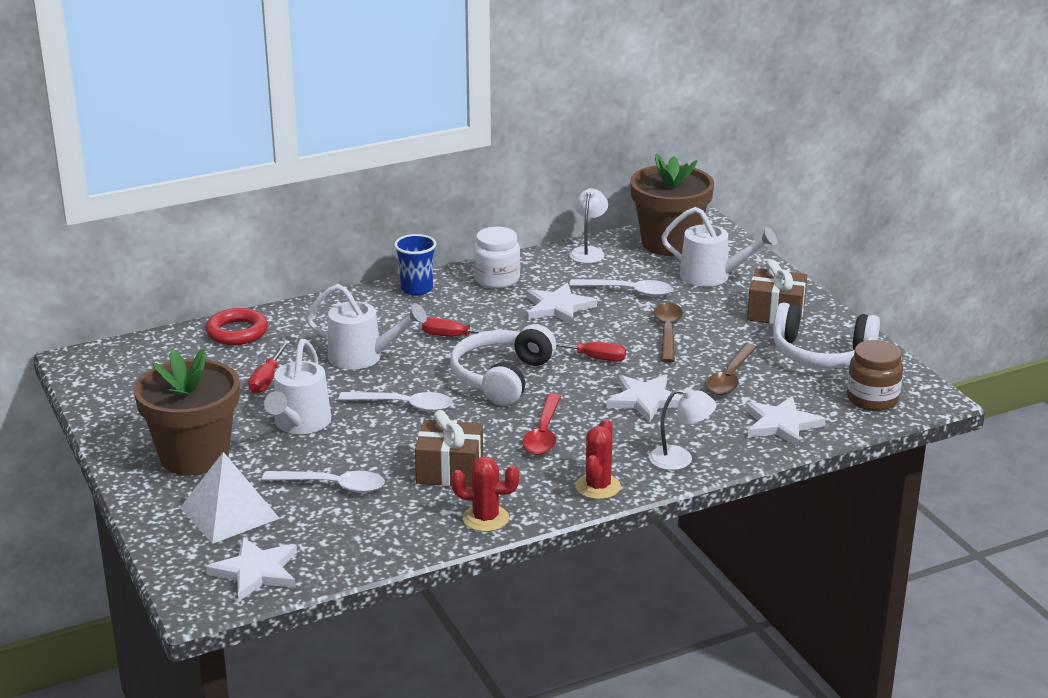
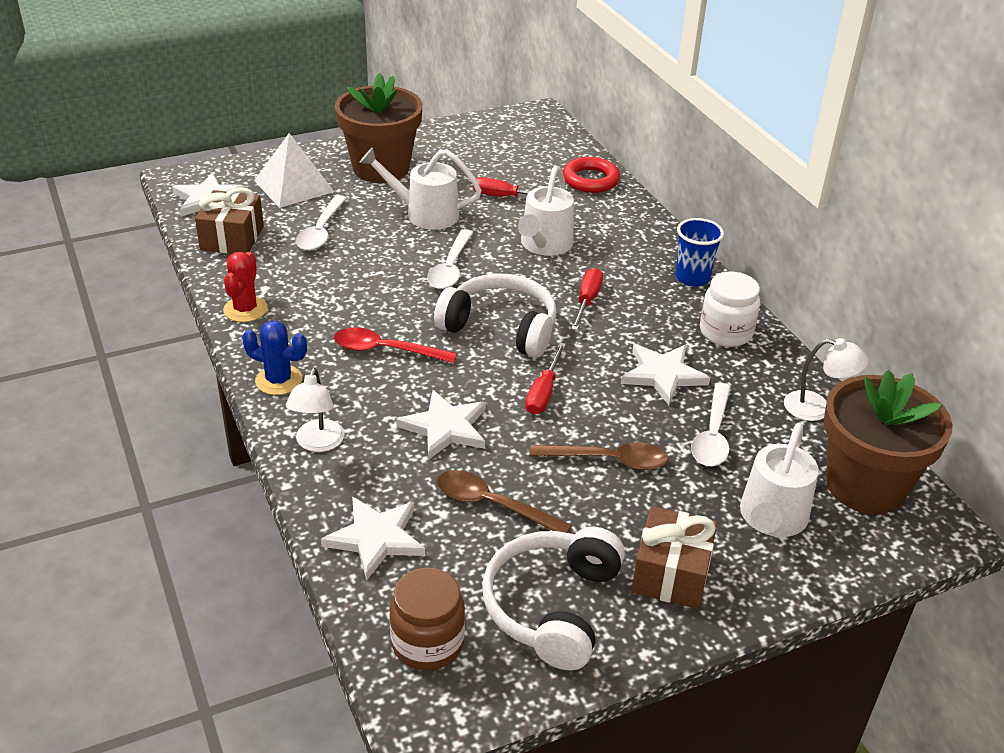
camera: 90 degrees right, 10 degrees up
(450, 470) = (330, 291): brown gift -> brown gift (232, 238)
(598, 487) = (279, 380): red cactus -> blue cactus

